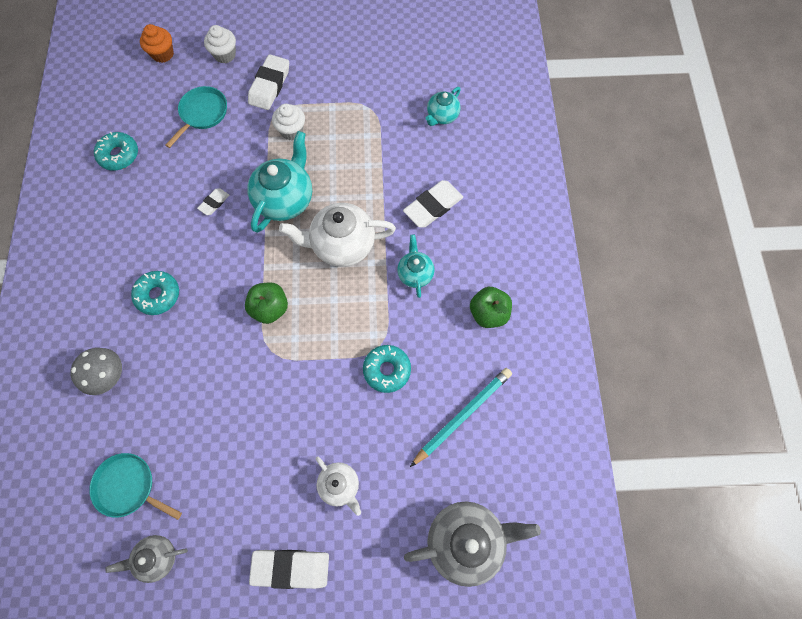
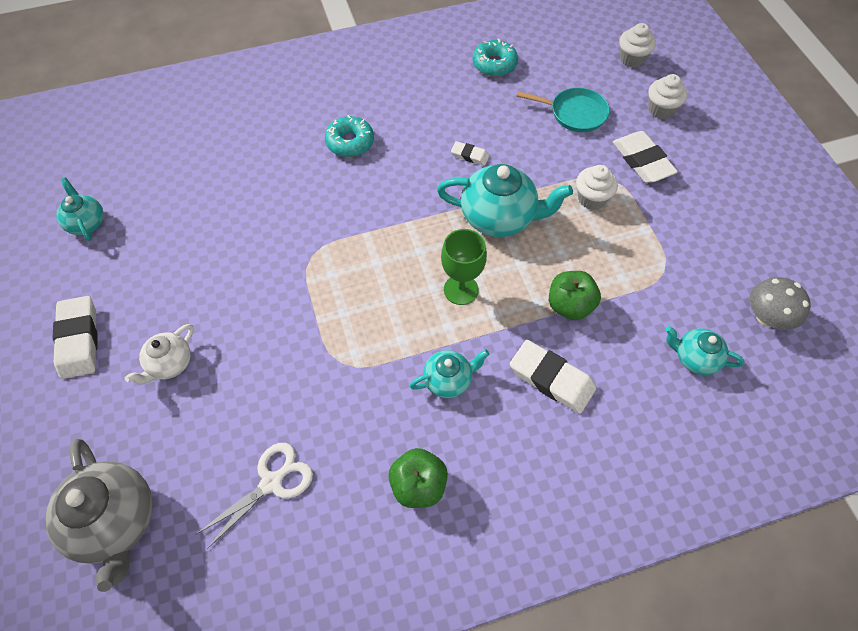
camera: 75 degrees right, 10 degrees down
(108, 375) = (257, 131): grey mushroom -> grey mushroom (767, 317)
(128, 487) = (152, 180): turquoise pan -> none
(157, 557) = (86, 223): grey teapot -> turquoise teapot
(163, 54) = (632, 59): orange cupcake -> white cupcake
(270, 85) = (642, 161): white eraser -> white eraser turned 60 degrees clockwise
(270, 308) = (361, 241): green apple -> green apple (569, 306)
(342, 245) = (461, 290): white teapot -> green goblet
(387, 370) = (313, 379): turquoise donut -> none
(463, 415) = (271, 482): turquoise pencil -> white scissors

